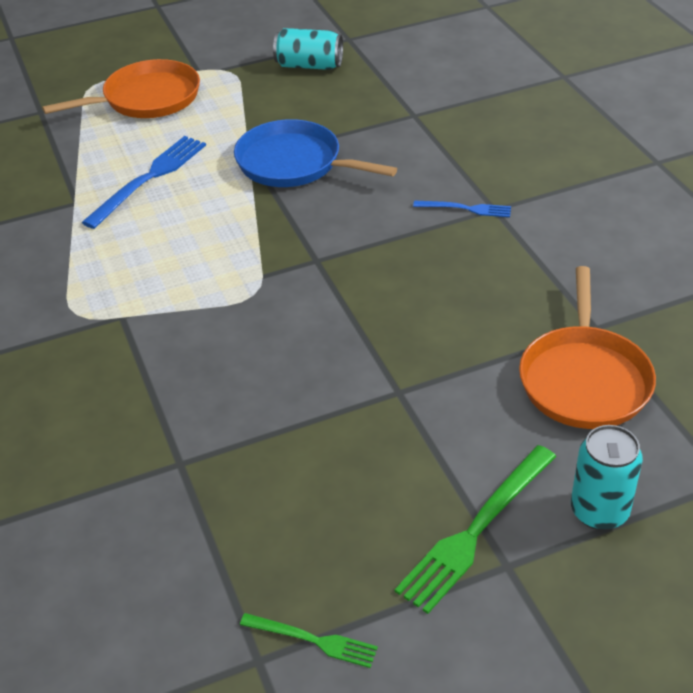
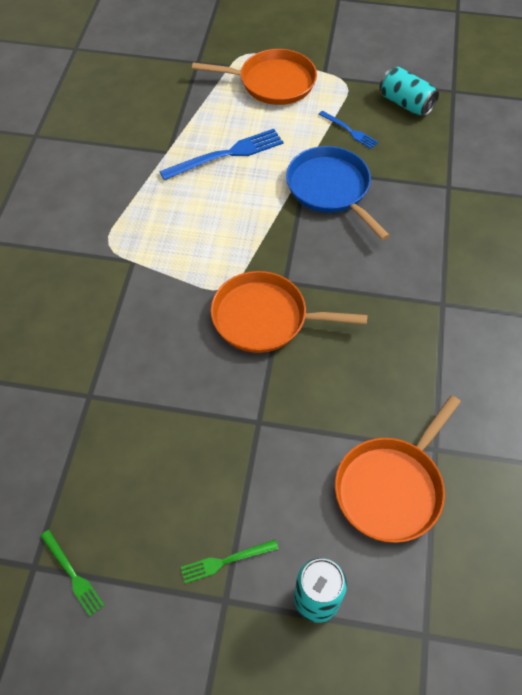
camera: 30 degrees right, 15 degrees up
(322, 300) = (264, 318): none -> orange pan
(466, 209) = (421, 292): blue fork -> blue fork (349, 131)
(476, 530) = (226, 561): green fork -> green fork, size x0.55

